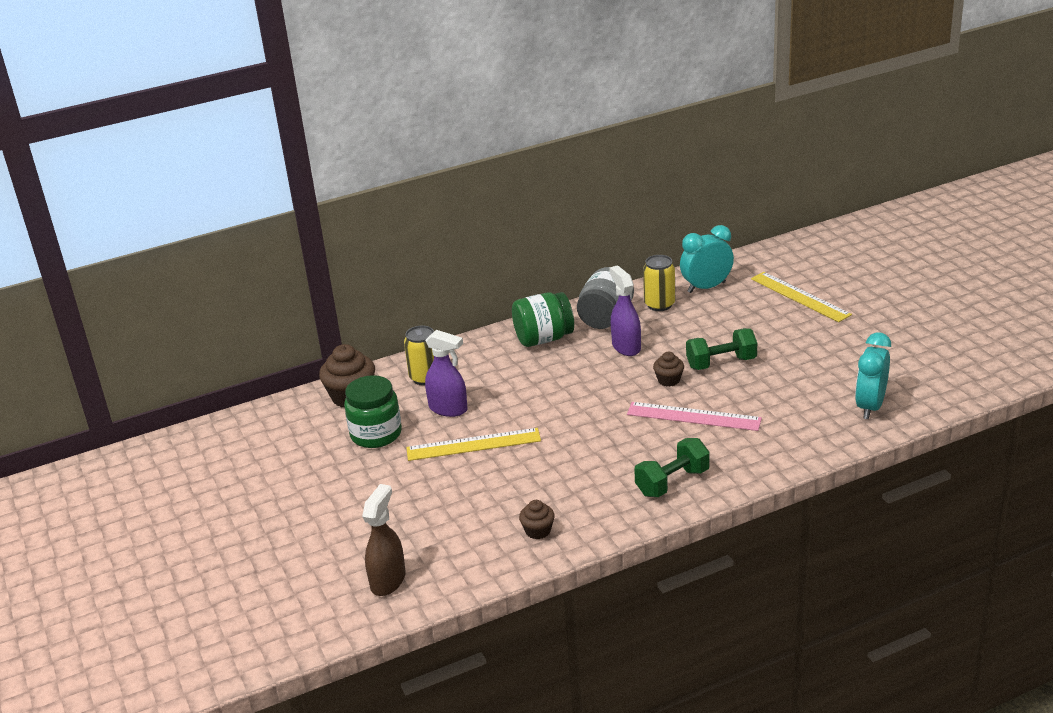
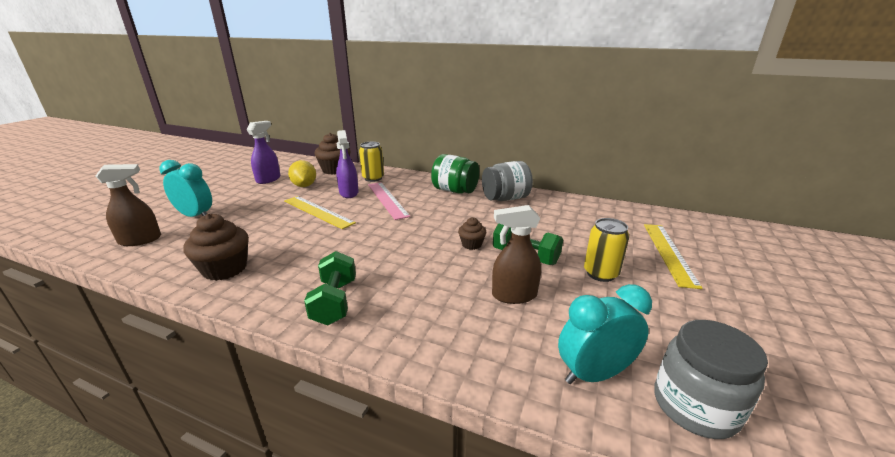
camera: 45 degrees right, 5 degrees down
(376, 434) = (304, 186): green jar -> yellow lemon
(538, 531) = (225, 269): brown cupcake -> brown cupcake, size x1.83
(626, 347) = (486, 215): purple spray bottle -> purple spray bottle (268, 179)
(659, 304) = (550, 207): yellow can -> yellow can (600, 273)
(672, 482) = (335, 302): green dumbbell -> green dumbbell turned 75 degrees clockwise
(693, 416) = (439, 273): pink ruler -> pink ruler (387, 199)
(706, 287) = (600, 214): turquoise clock -> turquoise clock (196, 216)
(764, 396) = (513, 295): none -> brown spray bottle
(925, 388) = (694, 406): none -> grey jar

